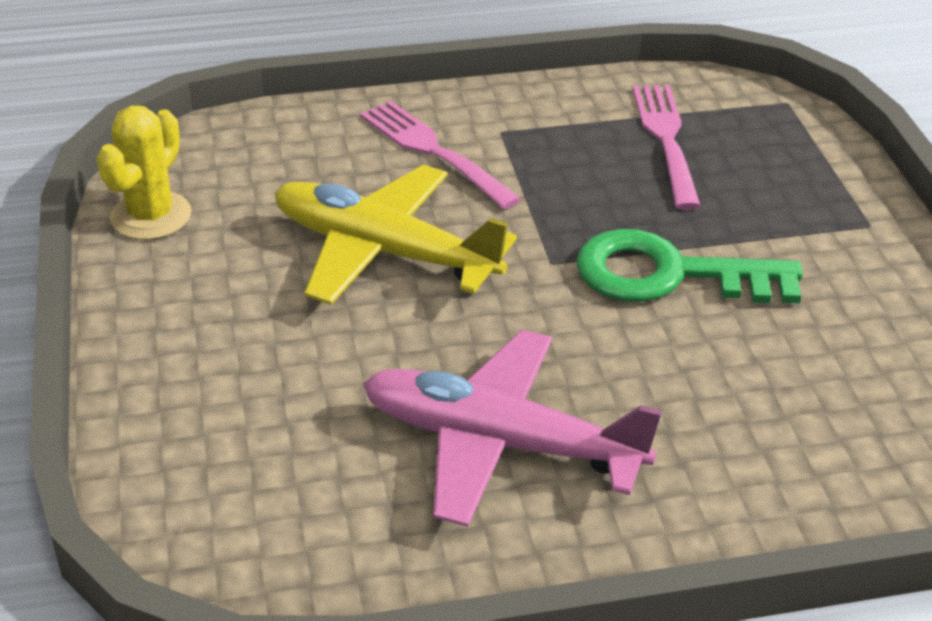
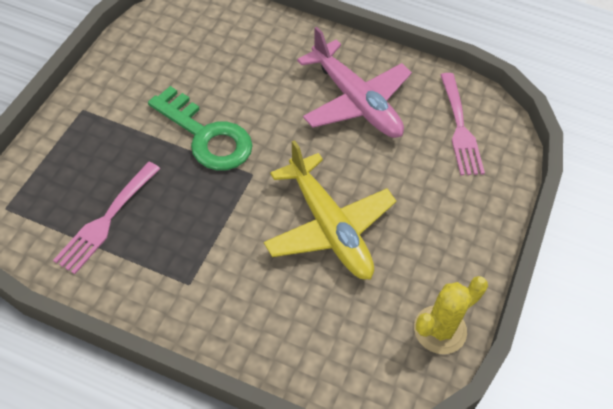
camera: 150 degrees left, 15 degrees up
(434, 151) = (242, 289): pink fork -> pink fork (460, 128)

